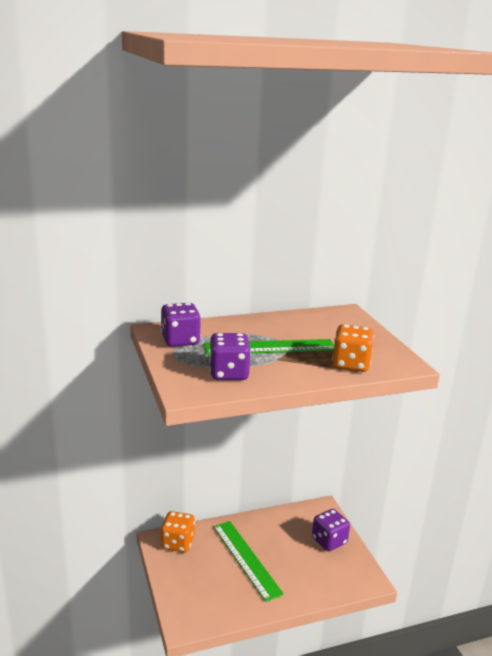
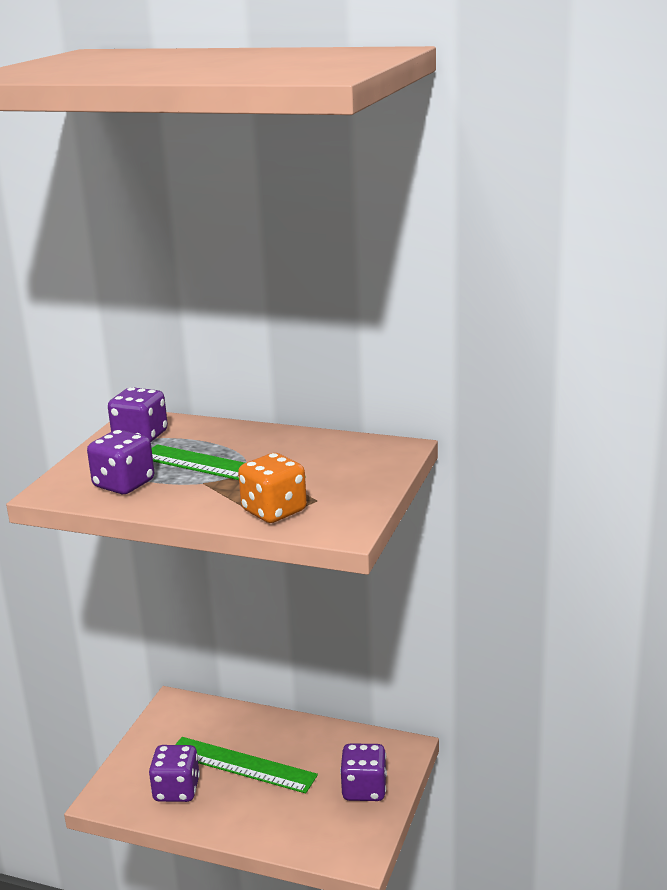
camera: 40 degrees right, 0 degrees up
(177, 543) = (189, 715): orange dice -> none
(225, 594) = (176, 790): none -> purple dice
(246, 559) = (241, 764): green ruler -> green ruler turned 75 degrees counterclockwise

